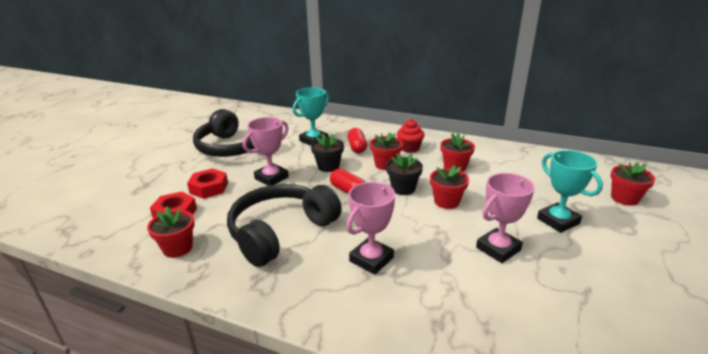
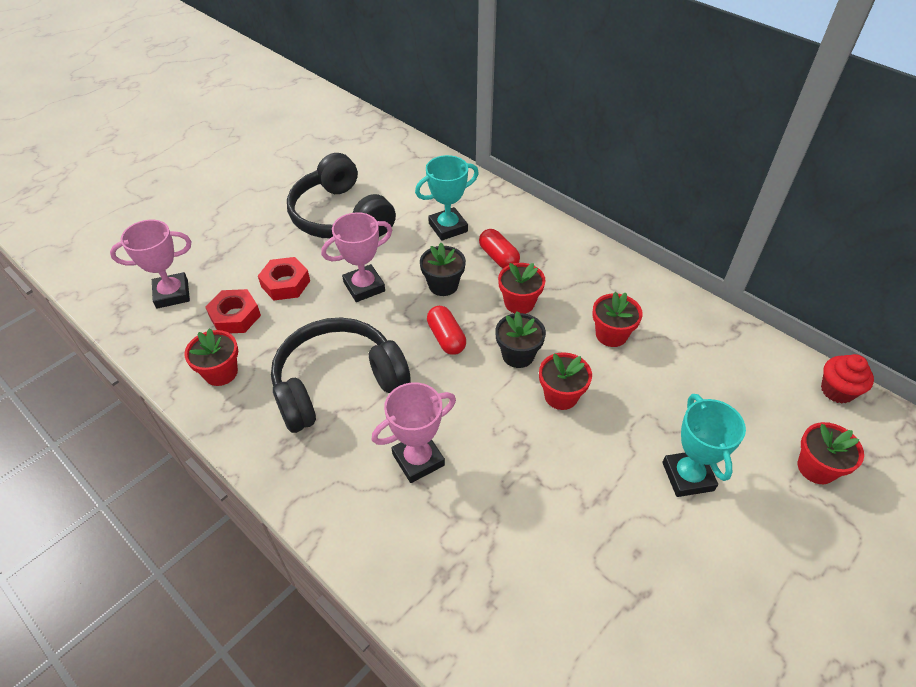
camera: 20 degrees right, 20 degrees up
(357, 147) = (498, 257): red capsule -> red capsule turned 45 degrees counterclockwise
(409, 148) = (569, 279): red cupcake -> red cupcake (837, 390)
(498, 249) = (577, 495): pink trophy -> pink trophy (172, 294)

